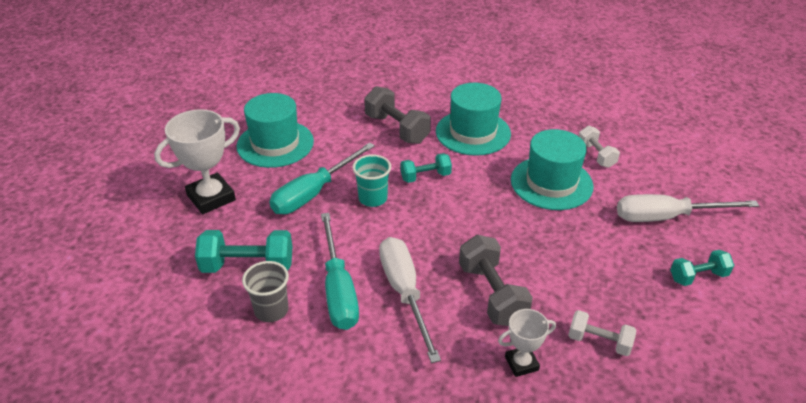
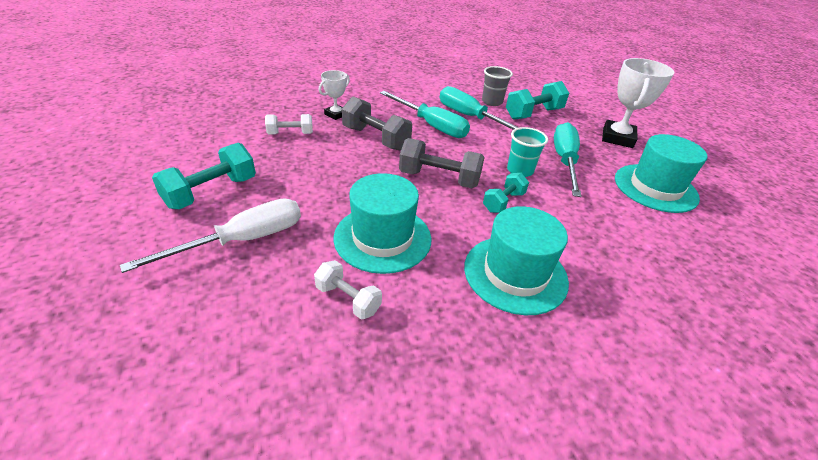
camera: 145 degrees right, 0 degrees up
(397, 129) = (592, 245): grey dumbbell -> grey dumbbell (439, 179)
(405, 293) = (431, 125): white screwdriver -> turquoise screwdriver
(698, 276) = (211, 192): turquoise dumbbell -> turquoise dumbbell, size x1.61

